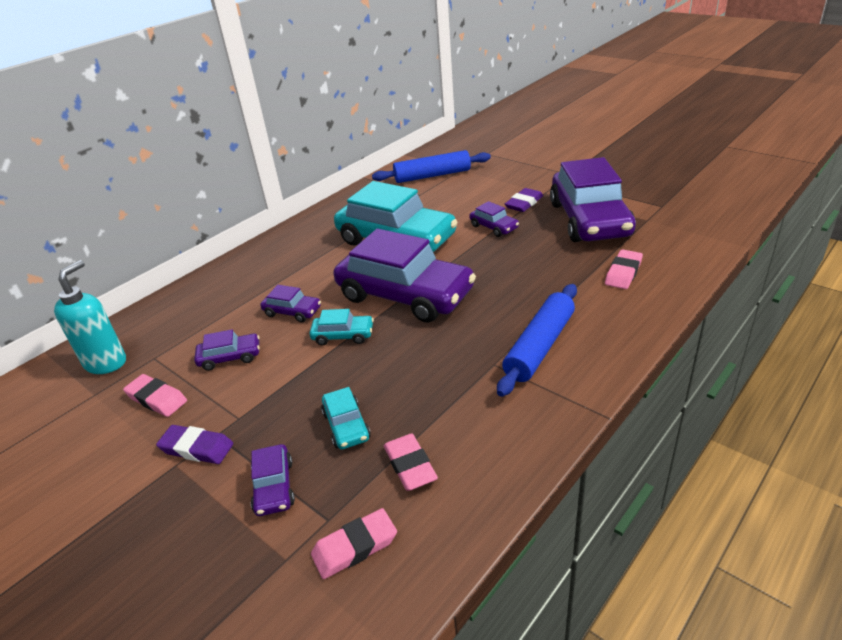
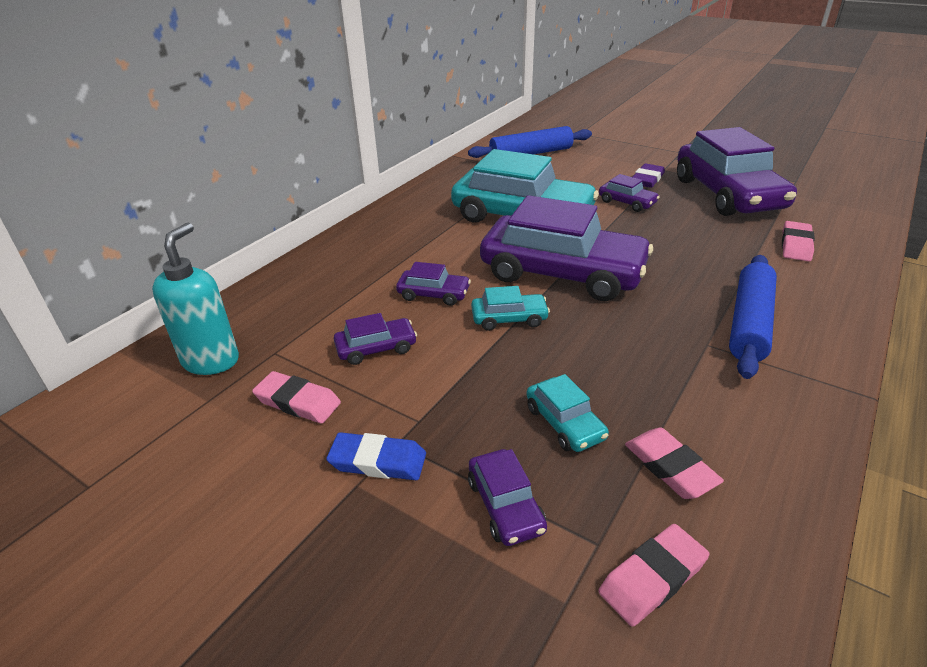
camera: 10 degrees left, 0 degrees up
(196, 448) = (378, 461): purple eraser -> blue eraser

